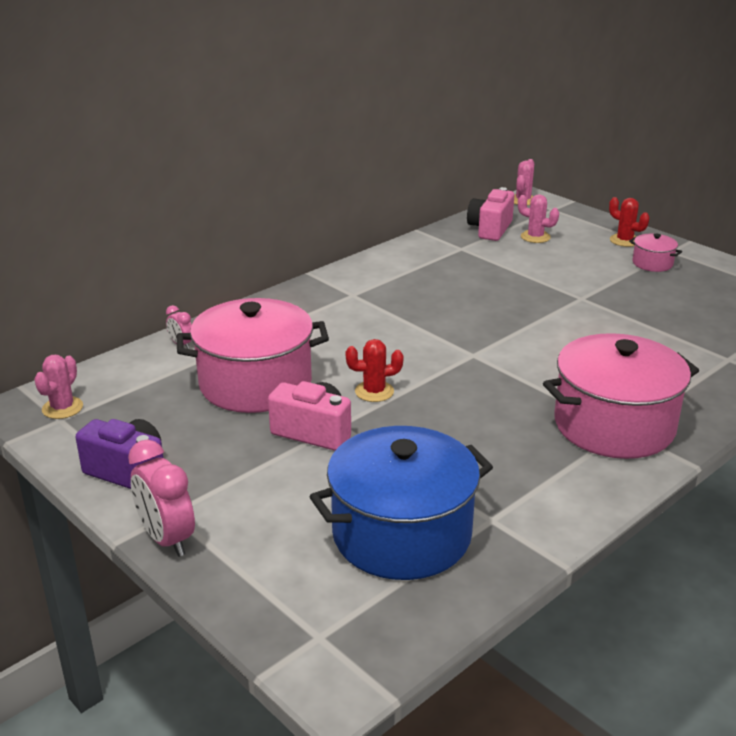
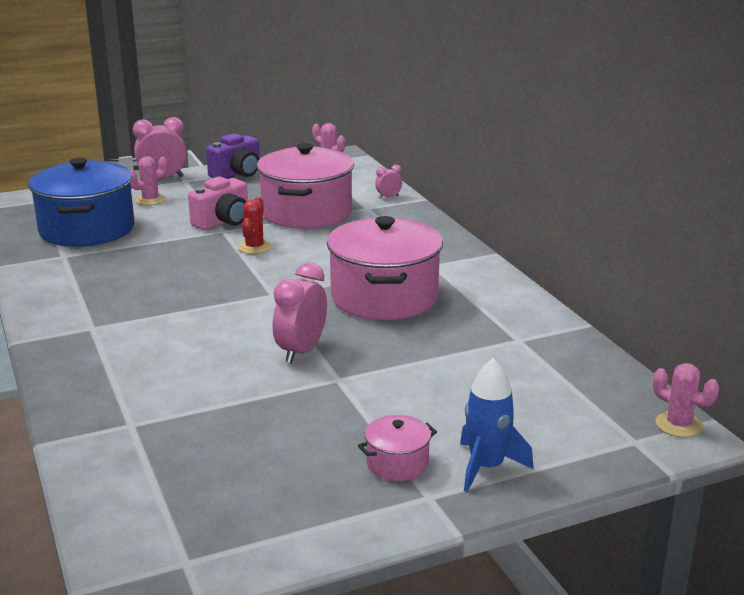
camera: 110 degrees right, 5 degrees down
(490, 229) = (571, 372): pink camera -> none
(535, 237) = (532, 397): pink cactus -> pink cactus (150, 200)
(558, 319) = (301, 351): none -> pink clock
(614, 425) = (102, 325): pink pot -> pink pot (384, 297)
(624, 240) = (487, 467): red cactus -> blue rocket

